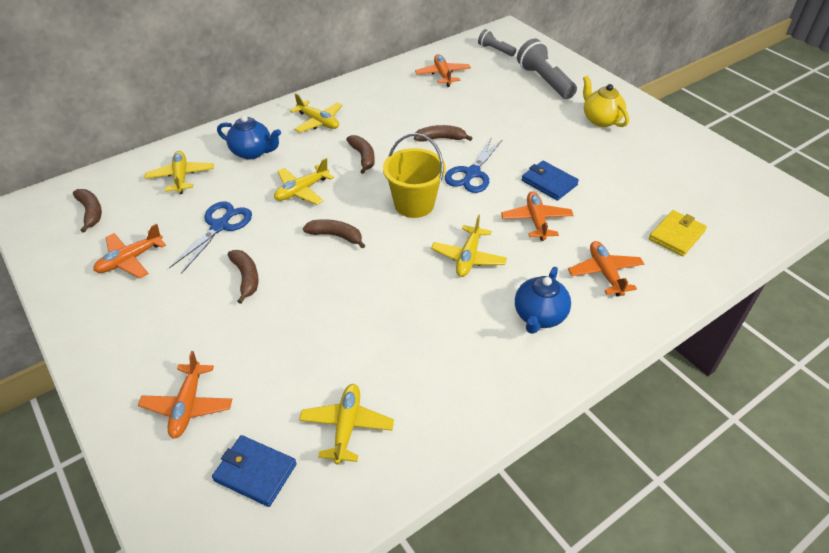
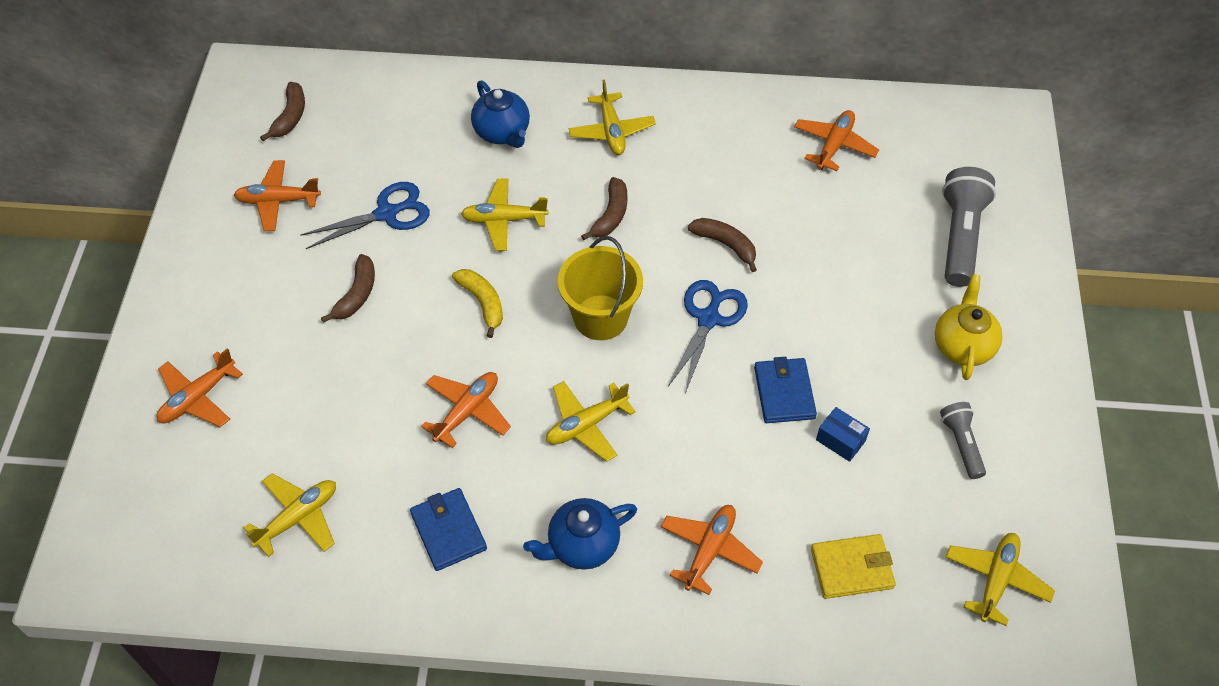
camera: 40 degrees right, 10 degrees up
(181, 177) = (405, 123): yellow plane -> yellow plane (996, 580)
(255, 472) = (194, 501): blue wallet -> blue wallet (448, 531)
(336, 236) = (482, 303): brown banana -> yellow banana
(472, 173) = (708, 319): blue scissors -> blue scissors turned 135 degrees clockwise
(495, 50) = (952, 143): grey flashlight -> grey flashlight (961, 444)
(536, 220) = (710, 432): orange plane -> orange plane (467, 411)
(600, 186) = (840, 440): none -> blue box

